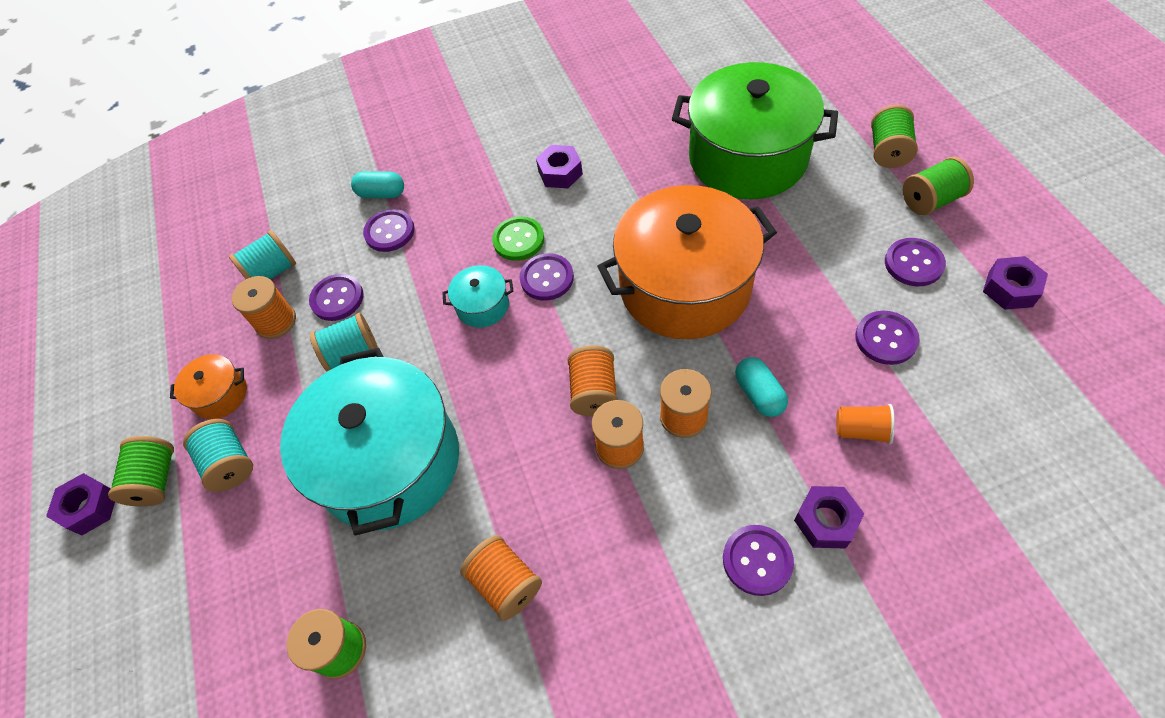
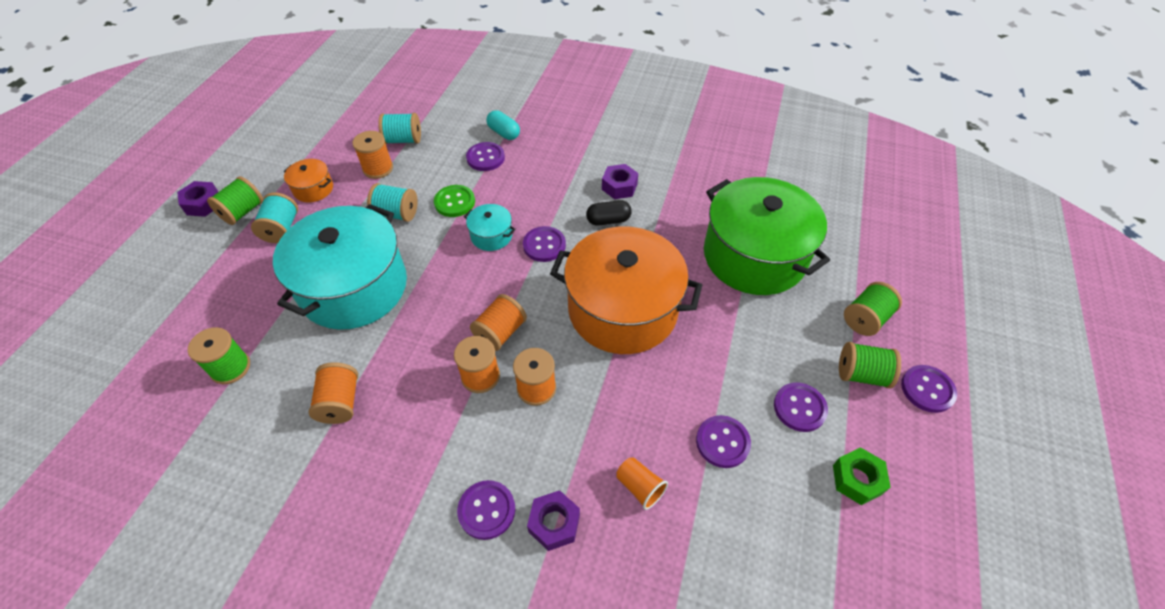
camera: 30 degrees right, 5 degrees down
(337, 298) = (420, 177): purple button -> purple button (927, 389)
(518, 240) = (552, 211): green button -> green button (454, 202)
(584, 212) = (608, 220): none -> black capsule
(759, 394) = (597, 411): turquoise capsule -> none
(1010, 289) = (857, 479): purple nut -> green nut

